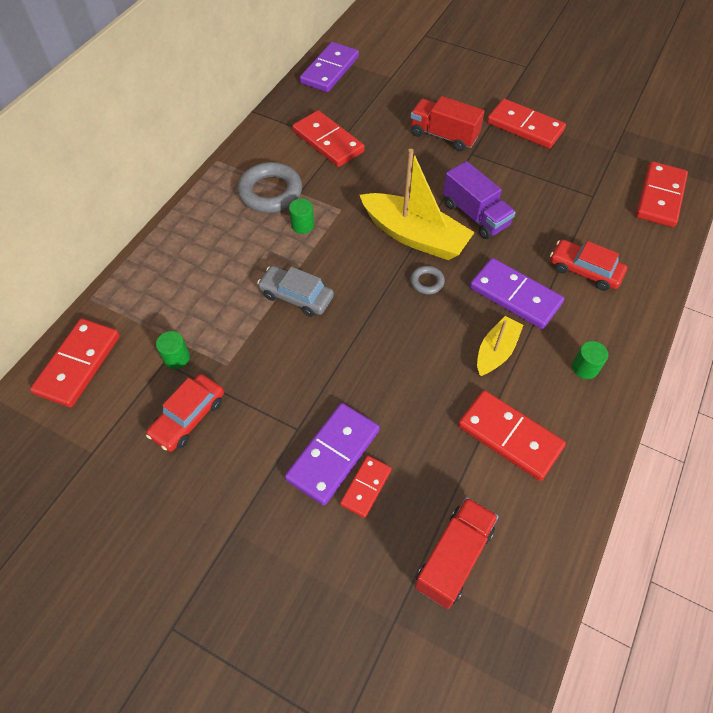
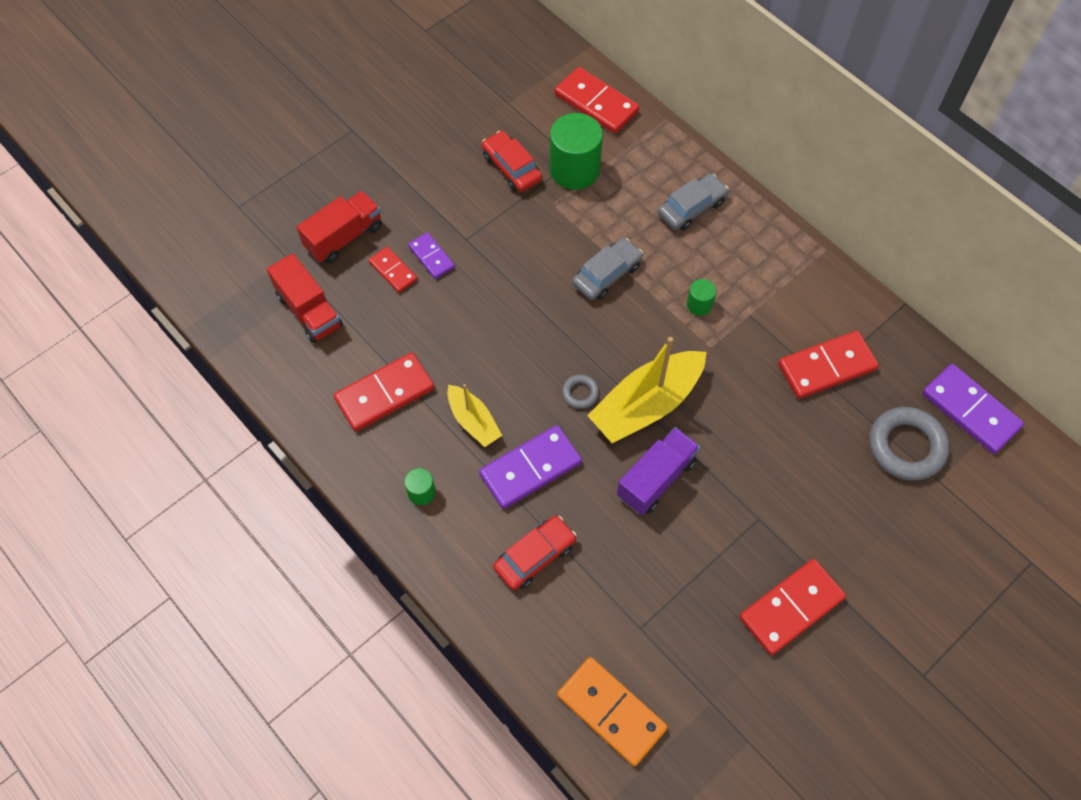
camera: 110 degrees right, 5 degrees up
(176, 358) = (574, 170): green cylinder -> green cylinder, size x2.09
(198, 253) = (691, 208): none -> grey car
(270, 192) = (758, 288): grey ring -> grey ring (906, 446)
(333, 455) = (431, 257): purple domino -> purple domino, size x0.58
(444, 136) = (801, 499): red truck -> red truck (344, 237)
(475, 215) = (656, 479): purple truck -> purple truck turned 150 degrees clockwise
(660, 197) = (611, 711): red domino -> orange domino

